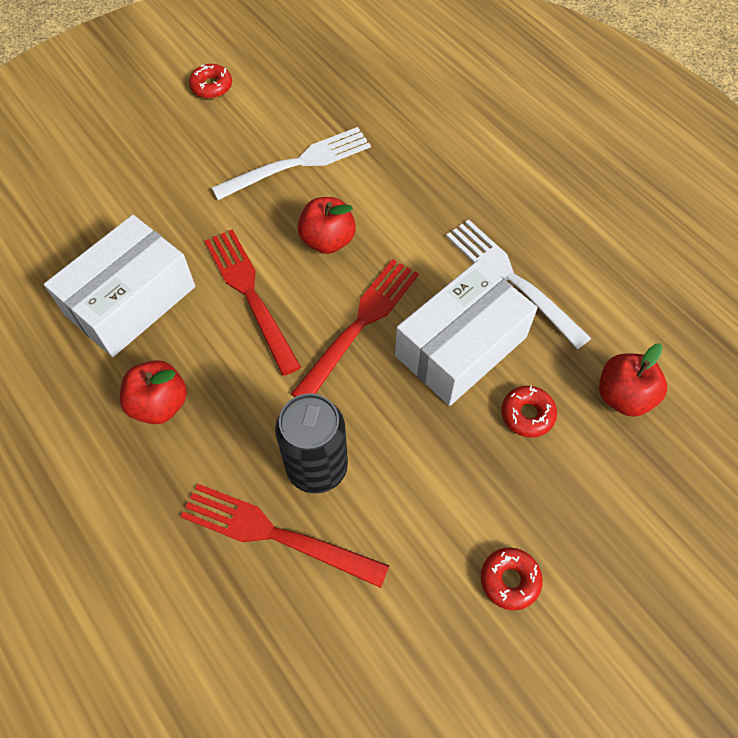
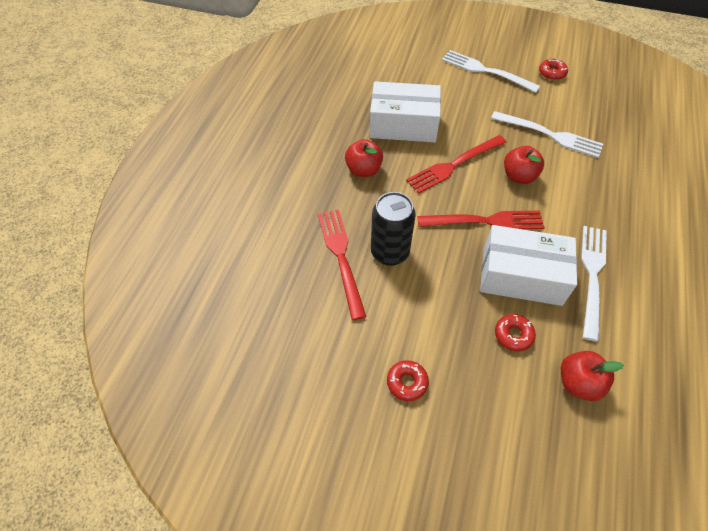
camera: 55 degrees right, 5 degrees down
(137, 145) = (485, 71): none -> white fork
(249, 294) = (453, 165): red fork -> red fork turned 150 degrees counterclockwise

